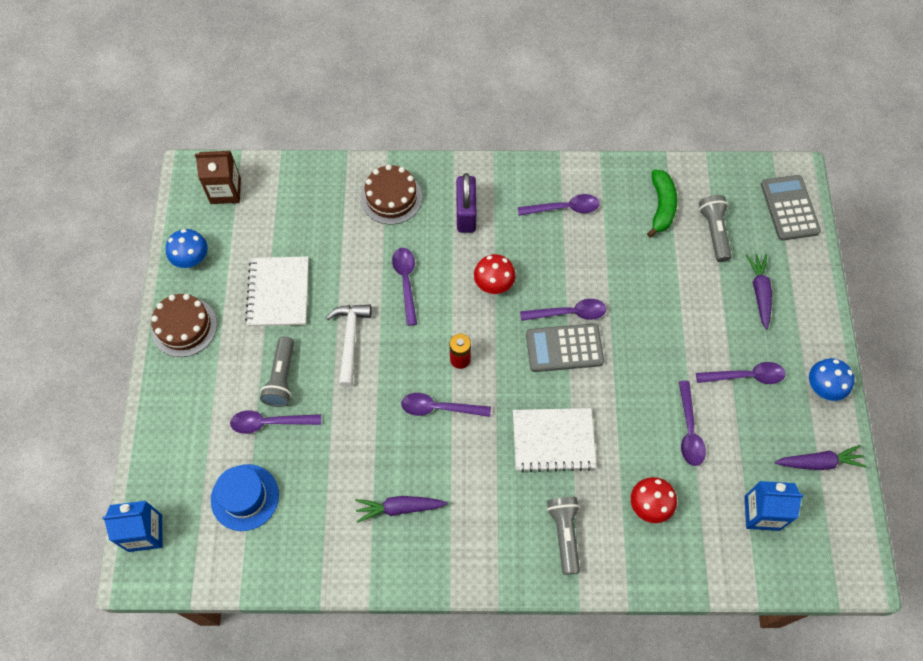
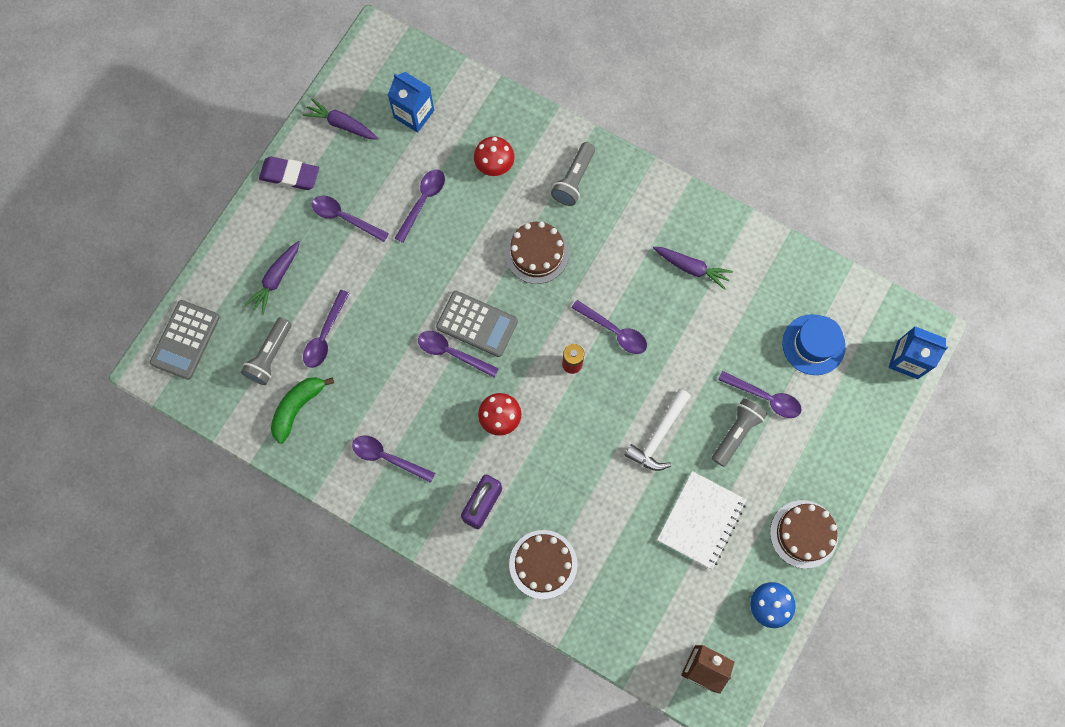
camera: 150 degrees left, 10 degrees up
(406, 282) = (578, 464): purple spoon -> purple spoon (325, 335)
(553, 440) = (536, 253): white notebook -> brown cake
(824, 387) = (290, 175): blue mushroom -> purple eraser

